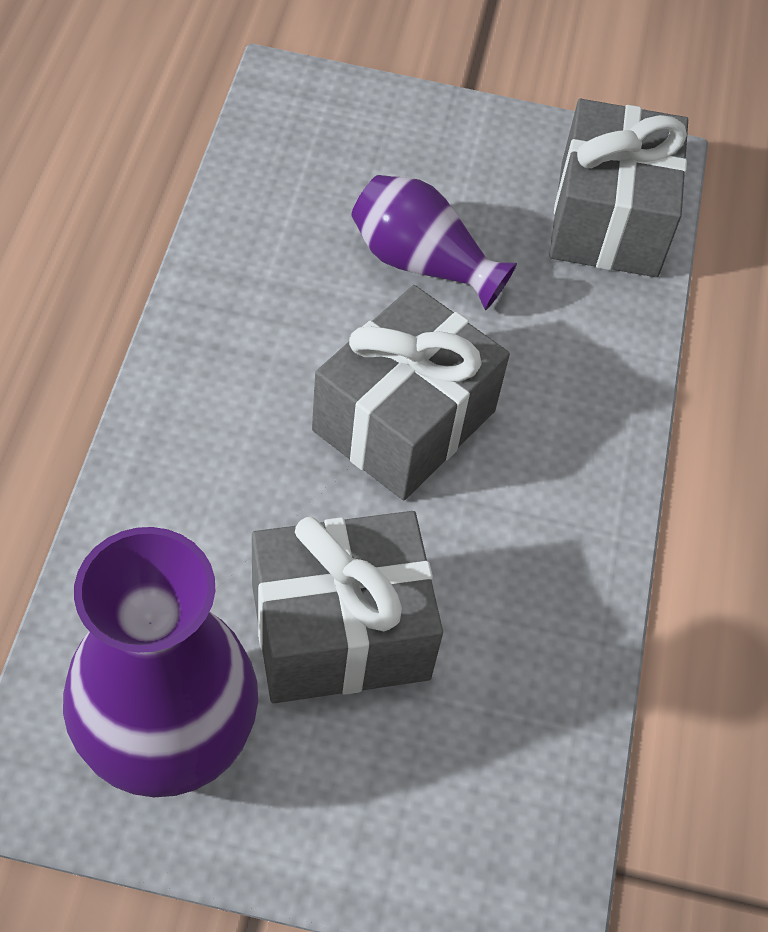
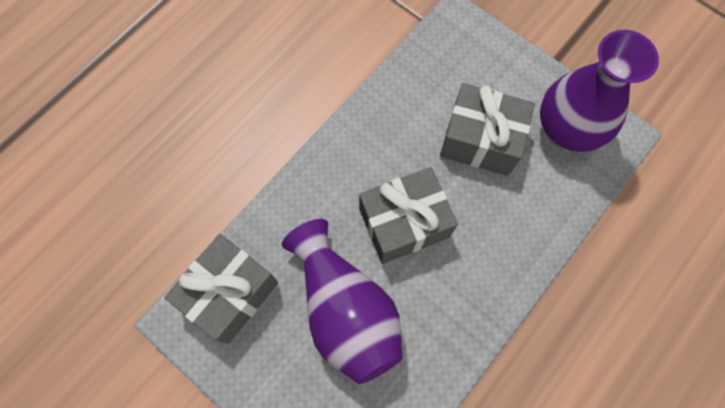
camera: 145 degrees left, 15 degrees up
(421, 263) = (345, 310): purple vase -> purple vase, size x1.66

